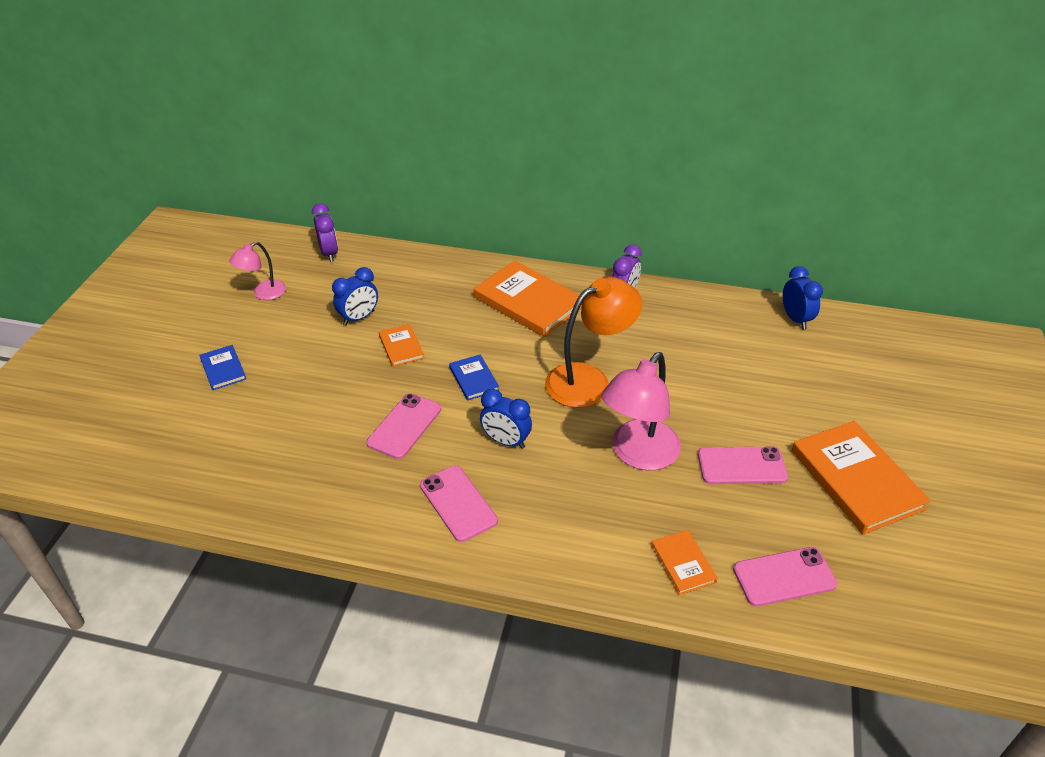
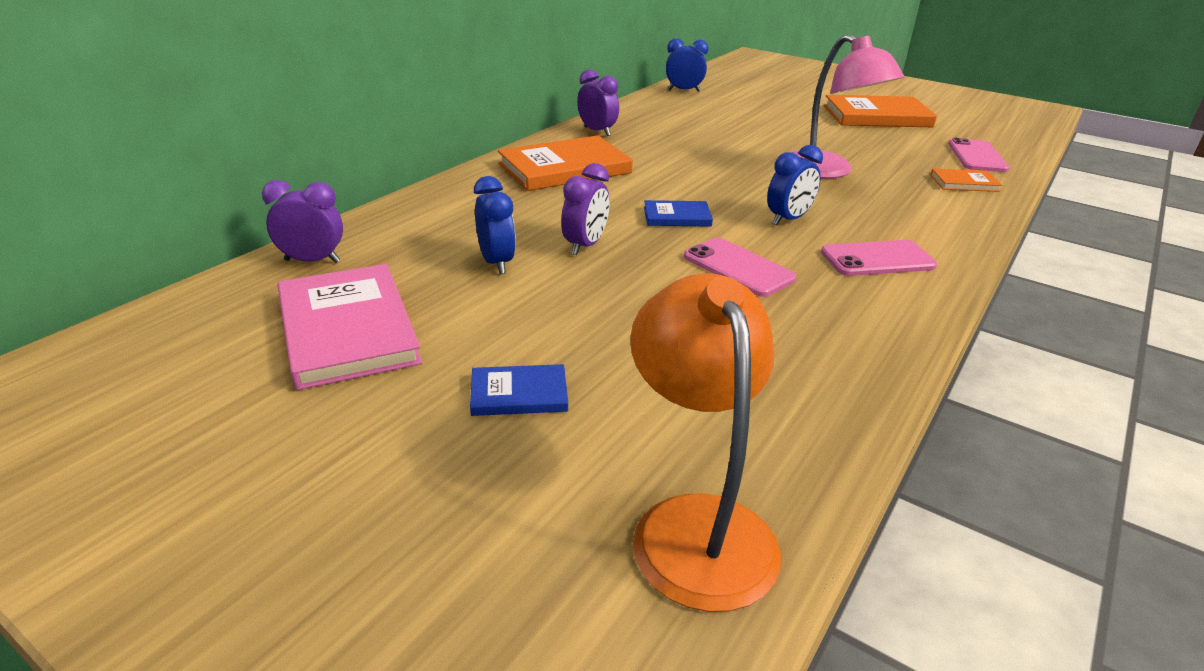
camera: 70 degrees left, 10 degrees down
(263, 293) = (347, 330): pink lamp -> pink book
(401, 347) = (585, 245): orange book -> purple clock
(589, 380) = (714, 168): orange lamp -> orange lamp (696, 524)
(741, 466) = (853, 142): pink phone -> none

